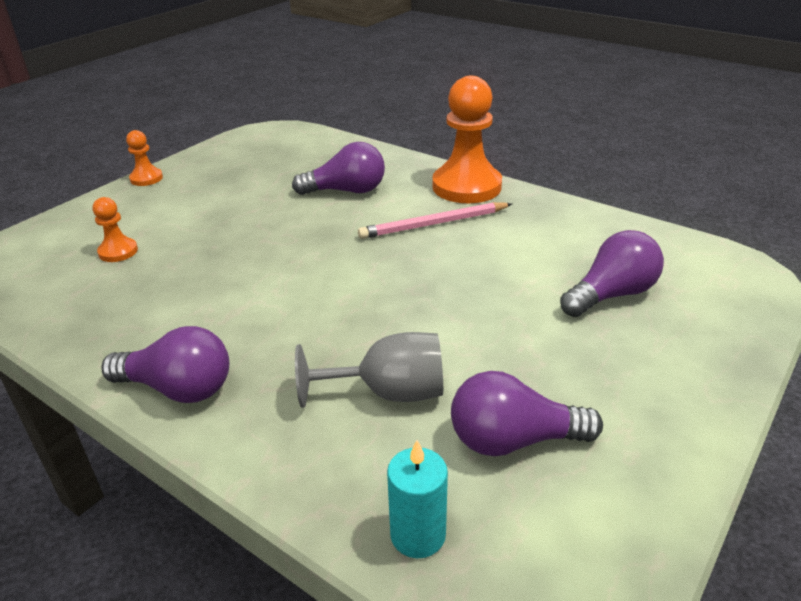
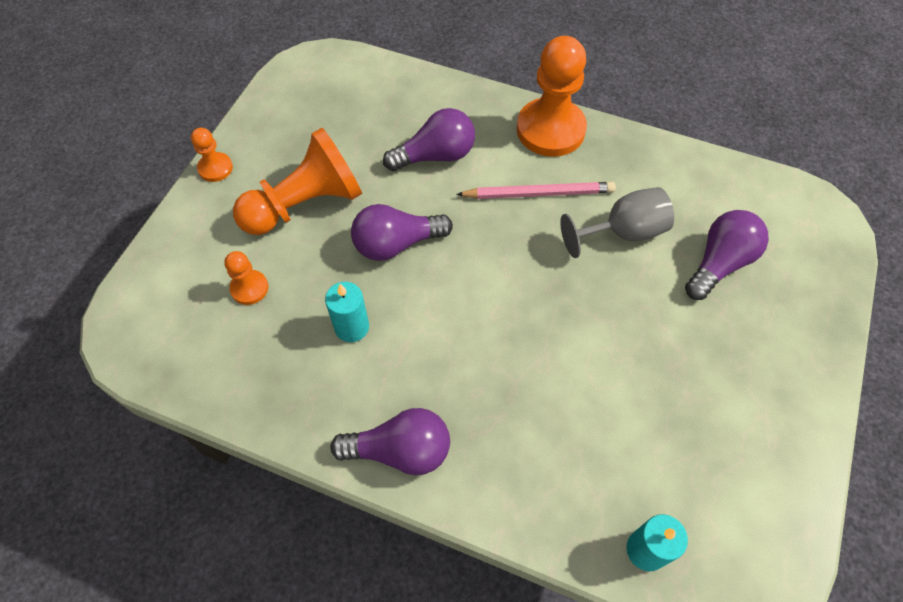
camera: 15 degrees left, 25 degrees up
(193, 289) = (352, 327): none -> turquoise candle
(207, 207) = (305, 204): none -> orange pawn
(388, 393) = (575, 417): grey goblet -> grey goblet (623, 232)
(434, 224) = (538, 193): pink pencil -> pink pencil turned 150 degrees counterclockwise
(513, 440) = (686, 445): purple light bulb -> purple light bulb (396, 244)

